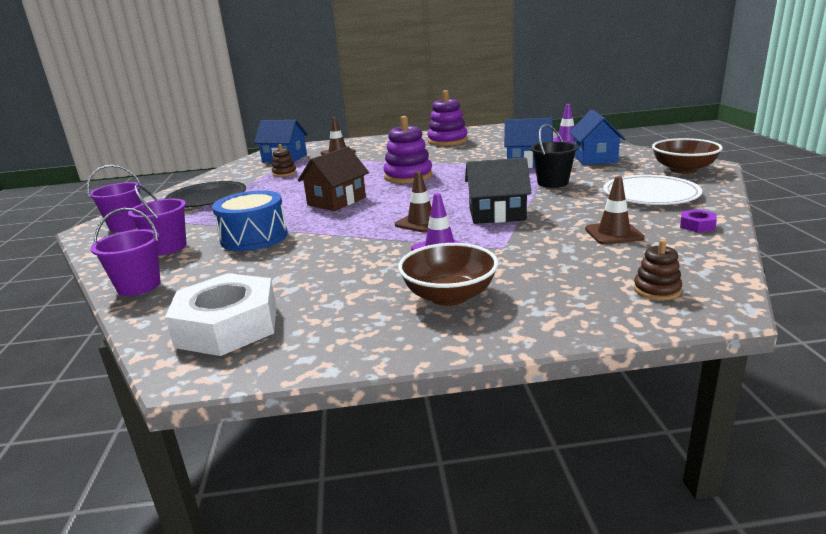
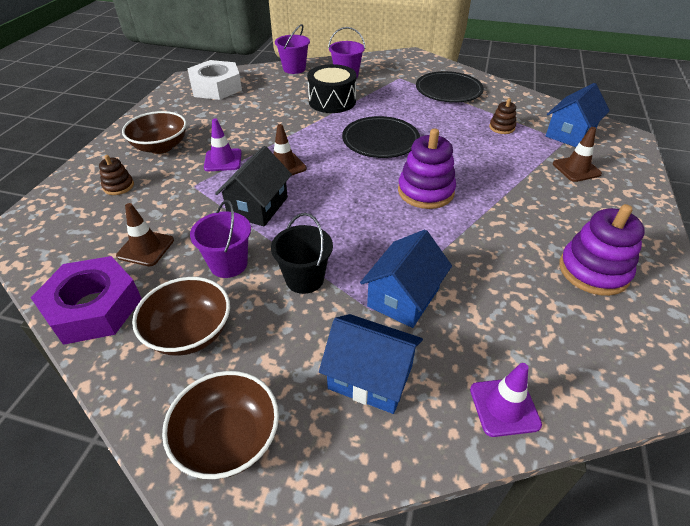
camera: 110 degrees right, 20 degrees up
(126, 225) = (407, 64): purple bucket -> purple bucket (228, 264)
(254, 237) = (332, 101): blue drum -> black drum
(336, 201) = (380, 140): brown house -> black plate
(650, 194) = (190, 333): white plate -> brown bowl
(657, 290) = (60, 219): brown stacking toy -> brown stacking toy (118, 186)
(697, 225) = (93, 307): purple nut -> purple nut, size x2.41

